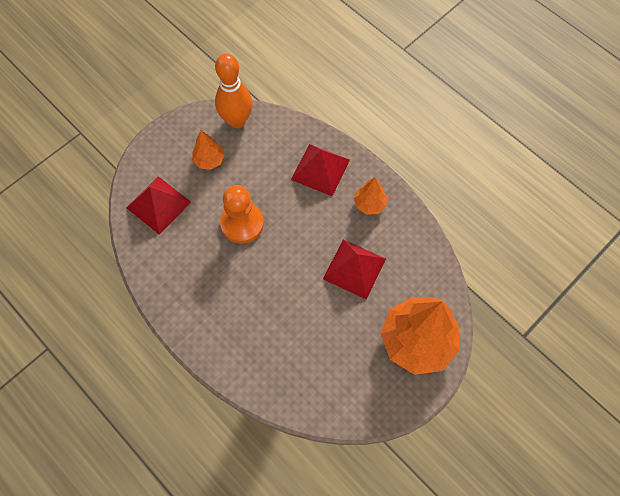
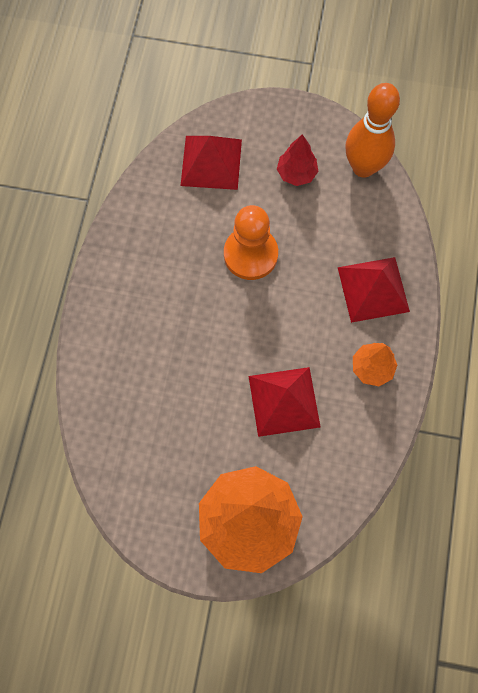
camera: 55 degrees right, 5 degrees up
(209, 160) = (296, 173): orange tree -> red tree

